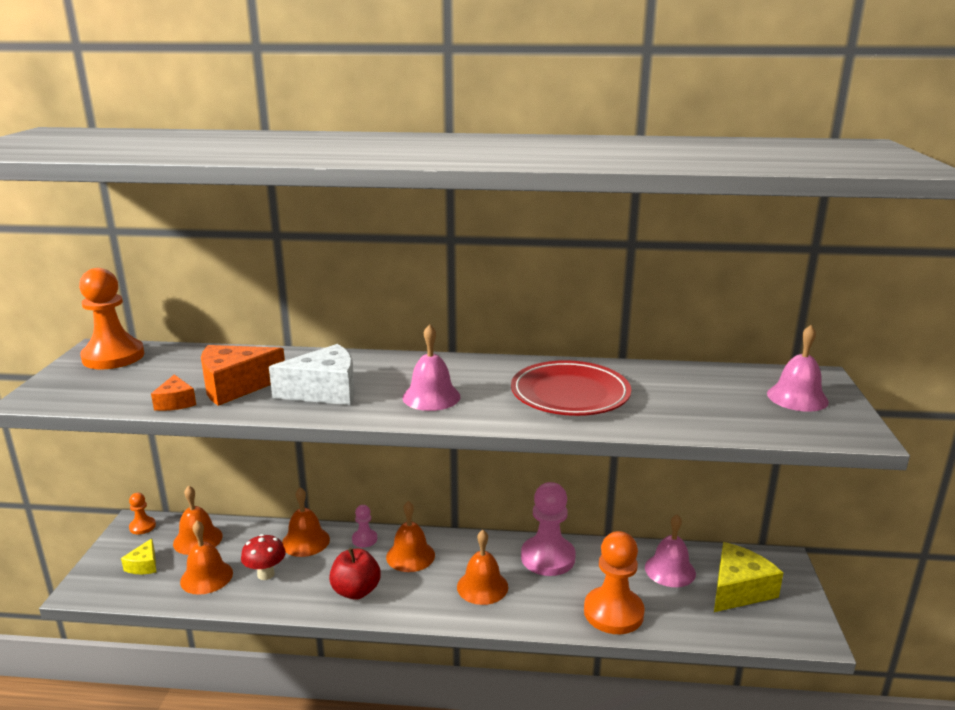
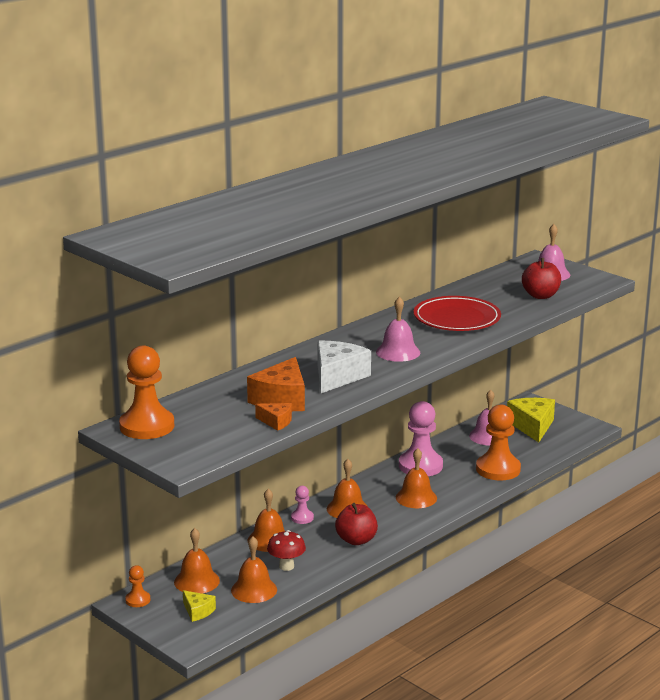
camera: 50 degrees left, 0 degrees up
(726, 414) = (540, 296): none -> red apple

